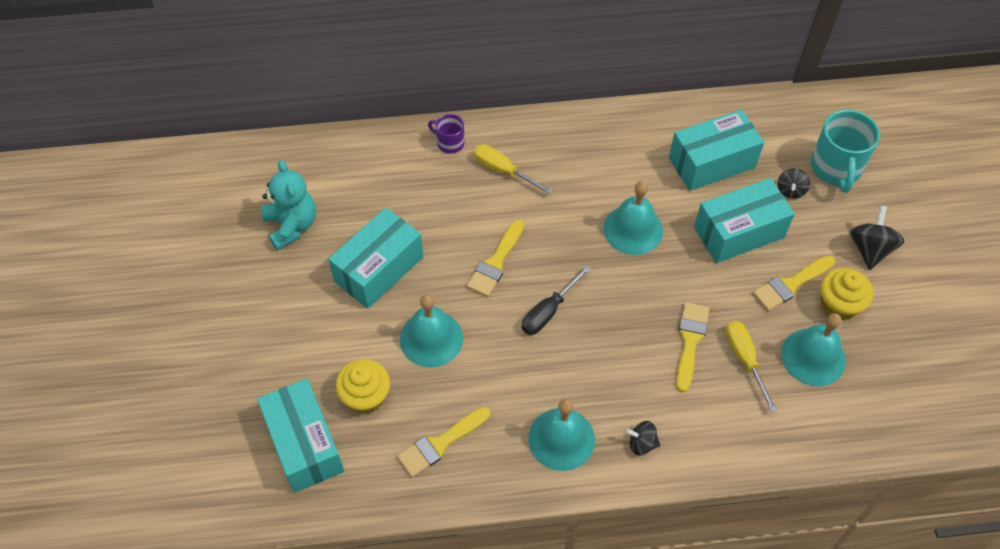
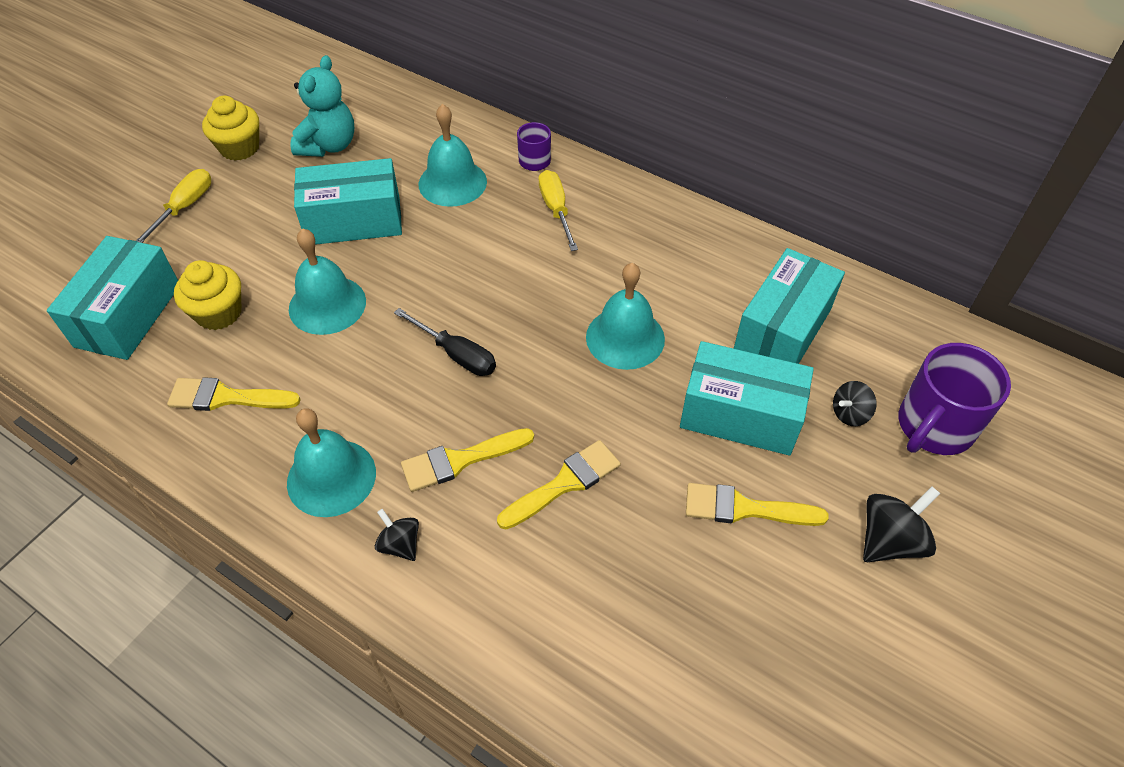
camera: 40 degrees right, 5 degrees down
(495, 262) = (458, 280): yellow brush -> yellow brush (460, 460)
(548, 311) = (456, 354): black screwdriver -> black screwdriver turned 135 degrees counterclockwise
(712, 162) = (782, 330): turquoise box -> turquoise box turned 75 degrees counterclockwise
(745, 360) = (604, 547): yellow screwdriver -> yellow screwdriver (184, 207)
(813, 357) = (689, 605): turquoise bell -> turquoise bell (452, 182)
(836, 168) = (934, 427): turquoise mug -> purple mug
(838, 304) = (783, 572): yellow cupcake -> yellow cupcake (239, 148)

